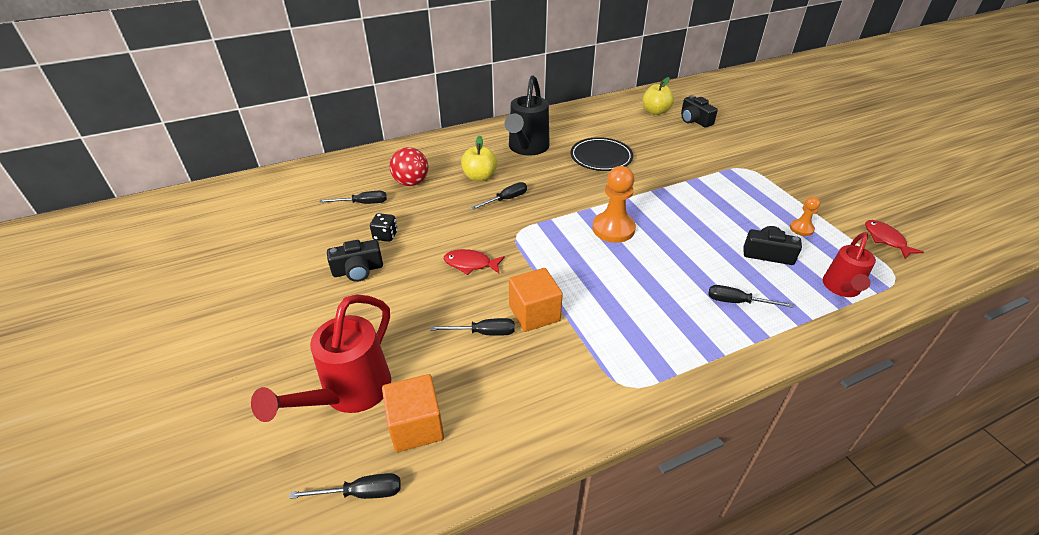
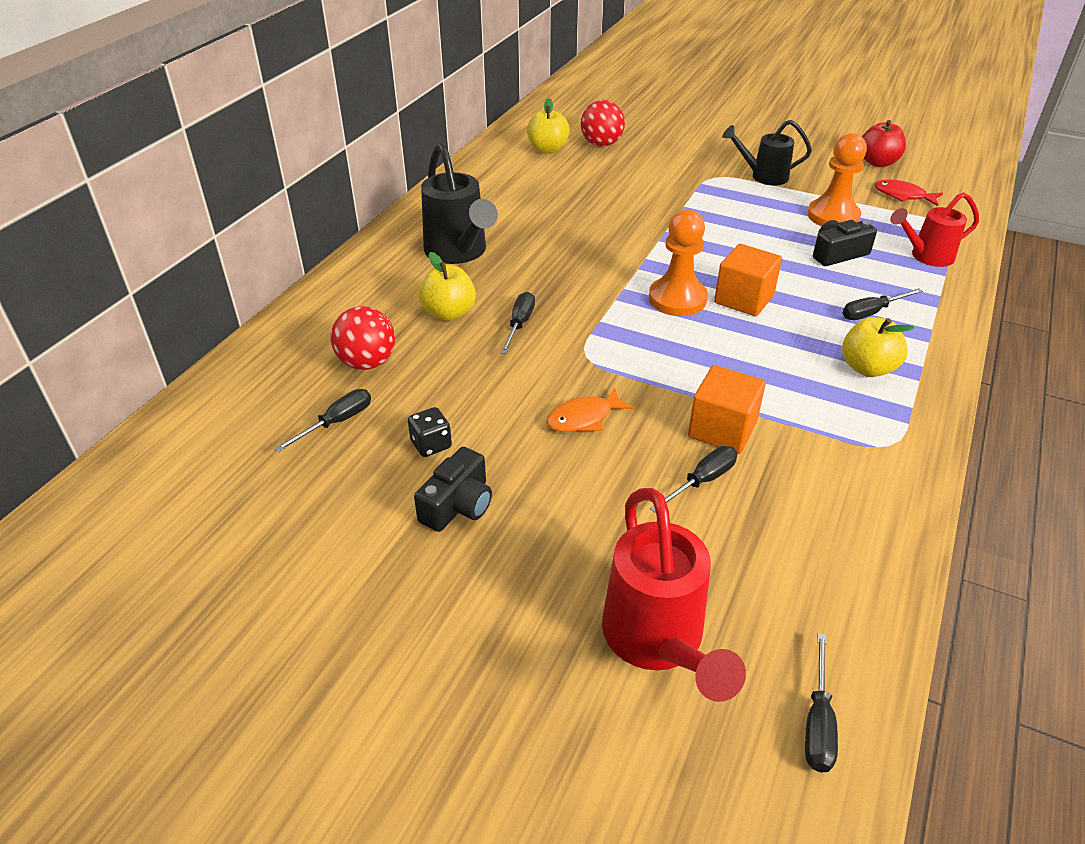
camera: 40 degrees left, 0 degrees up
(361, 493) = (817, 722): black screwdriver -> black screwdriver turned 150 degrees clockwise
(416, 426) = (772, 618): orange cube -> orange cube (744, 299)
(470, 264) = (584, 418): red fish -> orange fish
(601, 157) = (559, 226): black plate -> none
(680, 333) = (867, 368): none -> yellow apple
(694, 120) = (601, 144): black camera -> red ball
(784, 182) = (763, 176): none -> black watering can
(801, 228) = (833, 216): orange pawn -> orange pawn, size x1.89
(841, 288) = (926, 256): red watering can -> red watering can turned 90 degrees clockwise
(898, 208) = (877, 162): none -> red apple

